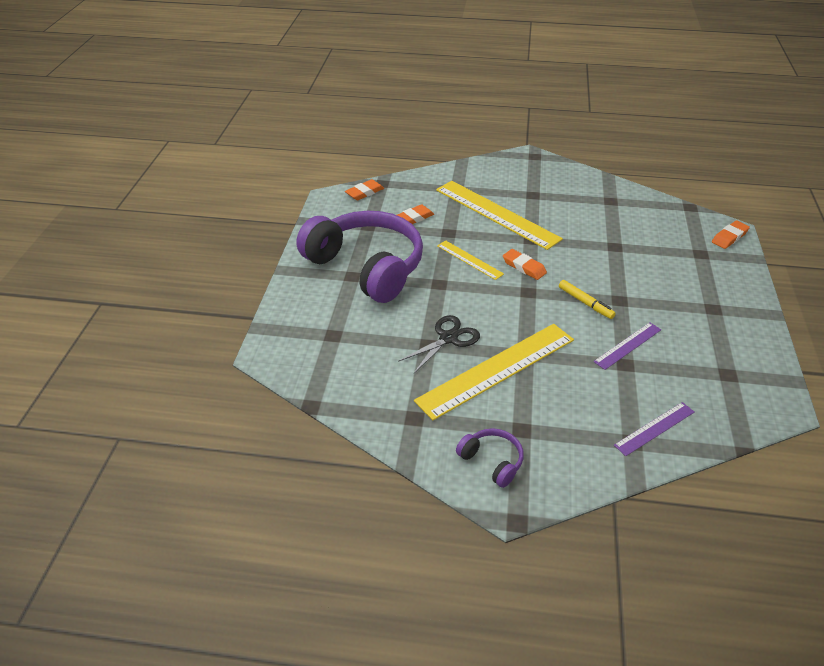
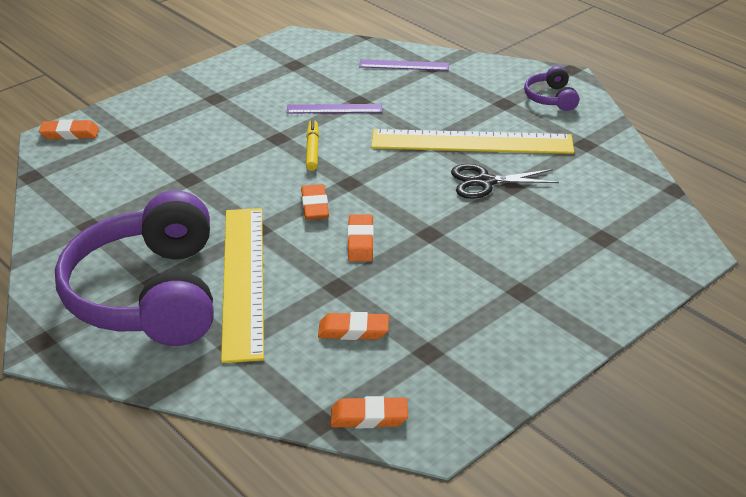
camera: 140 degrees left, 5 degrees down
(367, 267) = (491, 293): purple headphones -> purple headphones (148, 295)
(469, 260) = (360, 242): yellow ruler -> orange eraser

